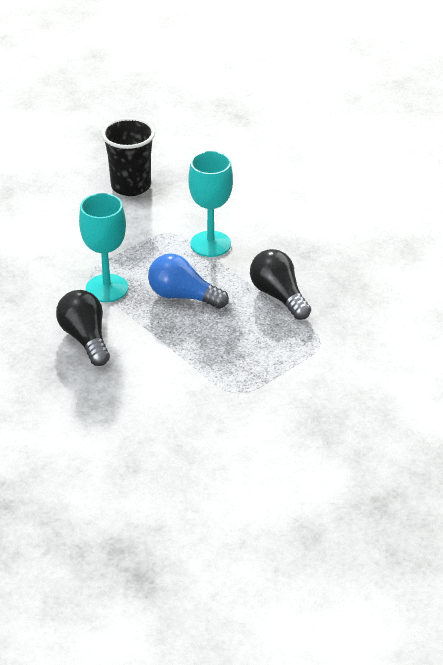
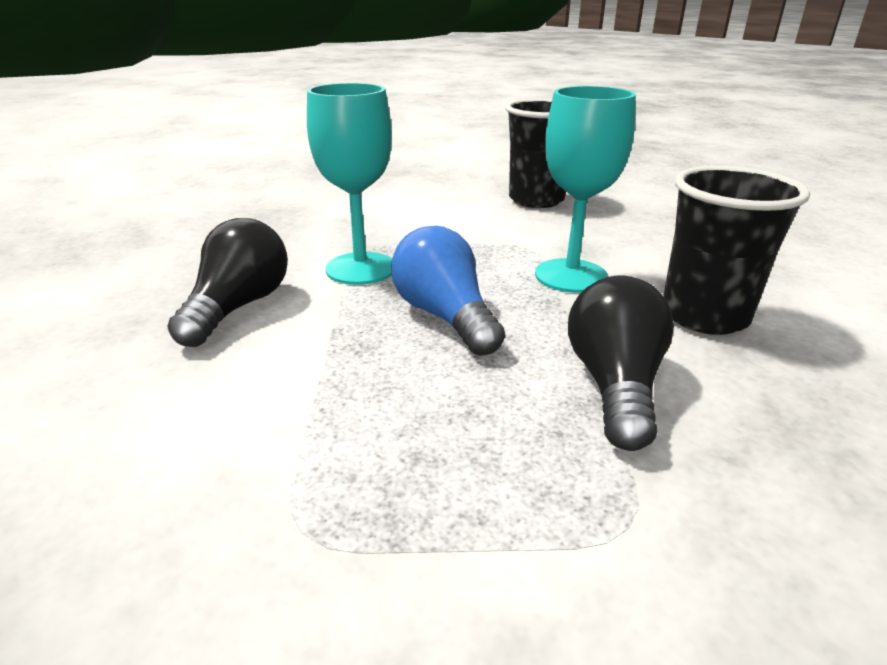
camera: 40 degrees right, 10 degrees down
(285, 243) = (704, 316): none -> black cup

